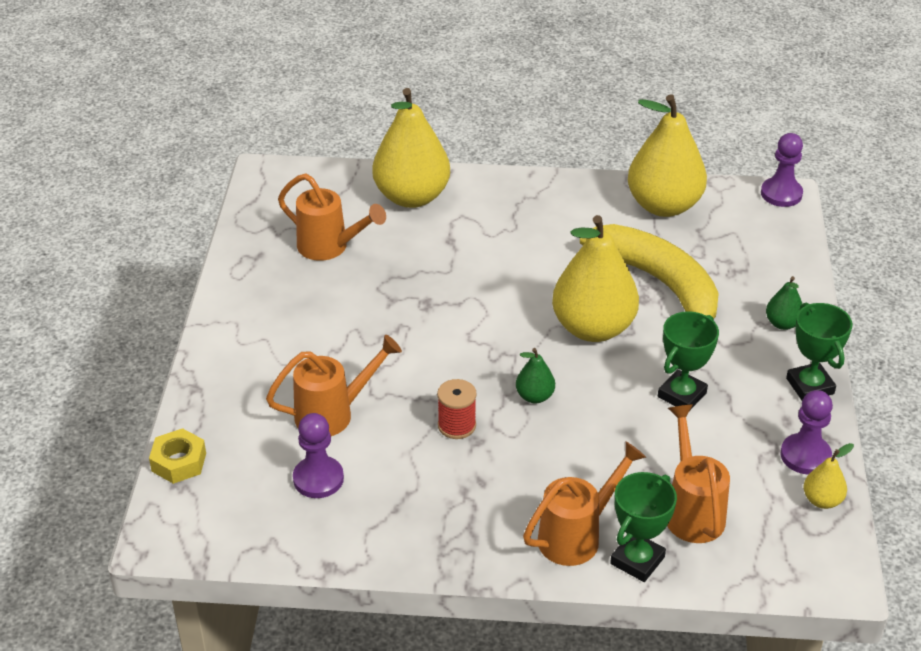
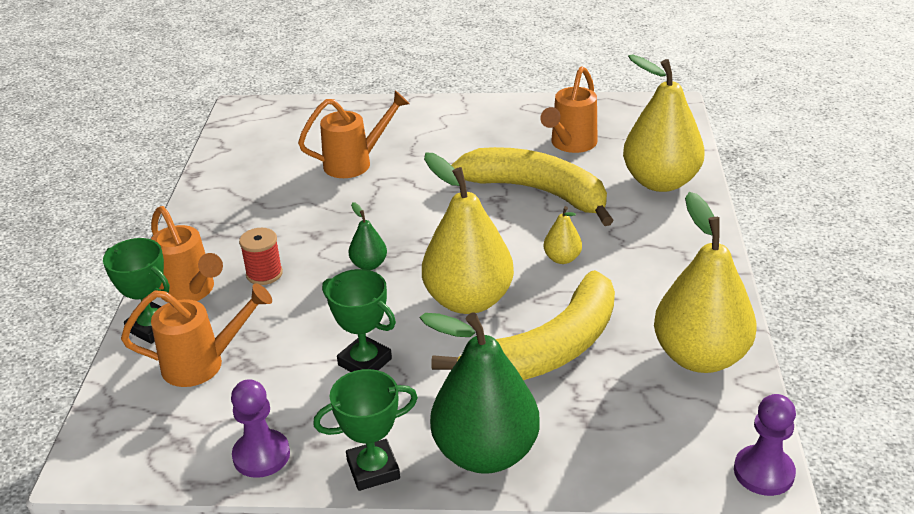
camera: 90 degrees right, 5 degrees down
(179, 462) = (311, 106): yellow nut -> none
(318, 479) = (284, 162): purple pawn -> none
(333, 414) = (355, 163): orange watering can -> orange watering can turned 90 degrees counterclockwise
(417, 276) = (537, 192): none -> yellow banana
(456, 425) = (335, 223): red spool -> red spool (264, 274)
(782, 323) = (485, 453): green pear -> green pear, size x2.26
(822, 500) = (193, 464): yellow pear -> yellow pear (562, 258)

